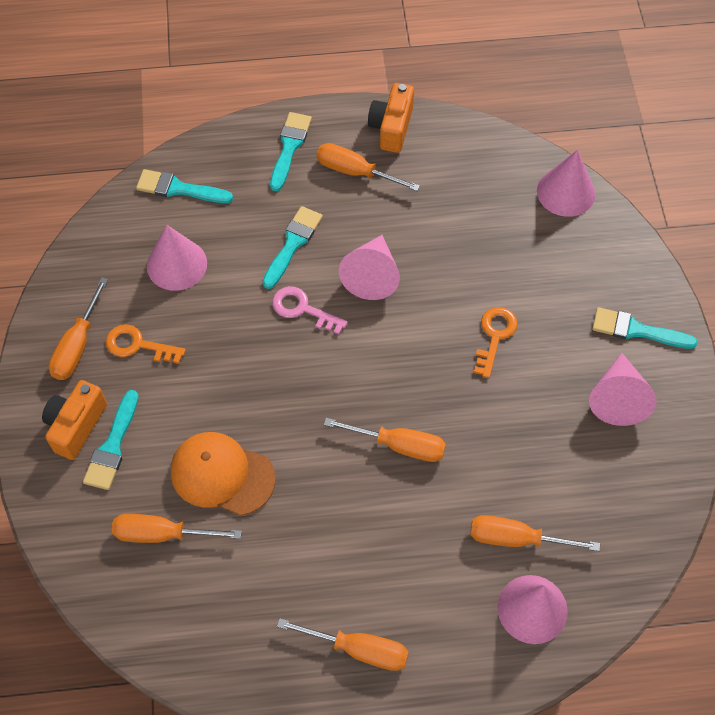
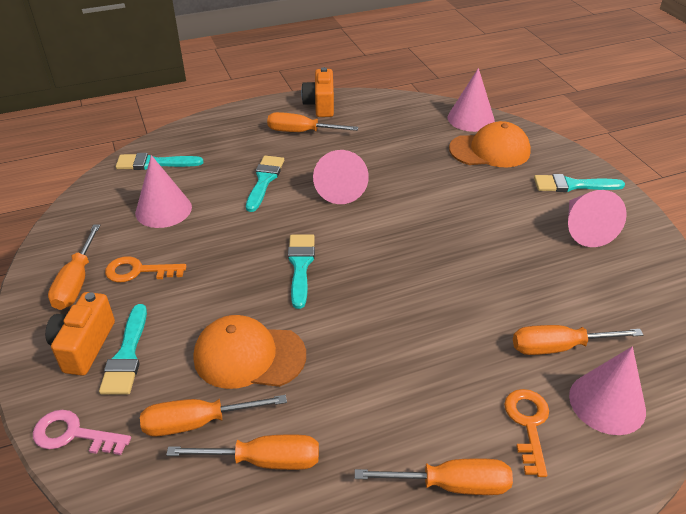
camera: 15 degrees left, 20 degrees down
(289, 147) = (242, 126): turquoise brush -> turquoise brush (300, 266)
(303, 309) = (288, 219): pink key -> pink key (73, 434)
(398, 445) = (414, 298): orange screwdriver -> orange screwdriver (263, 460)
(494, 336) = (461, 208): orange key -> orange key (528, 424)
(565, 252) = (490, 150): none -> orange cap

